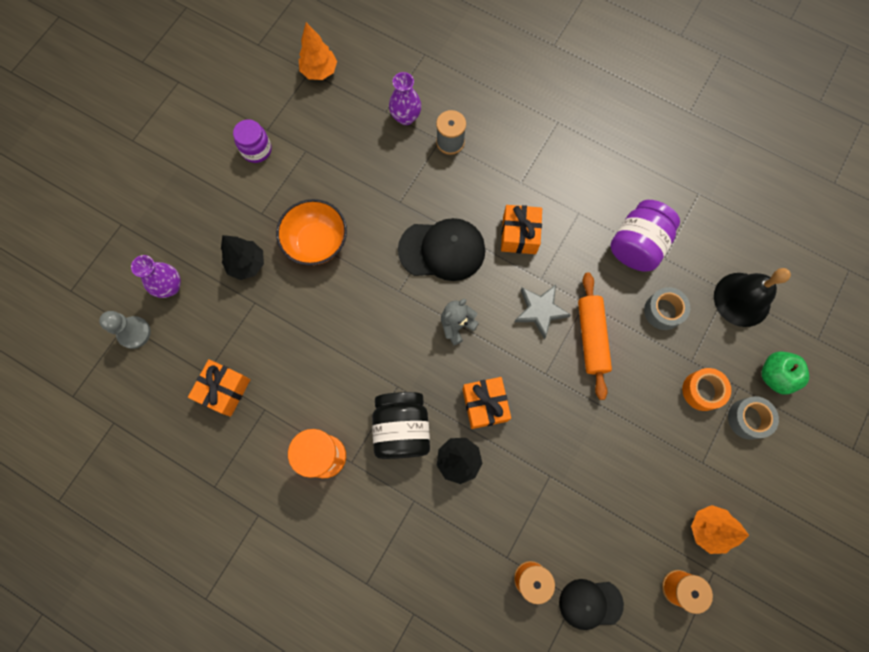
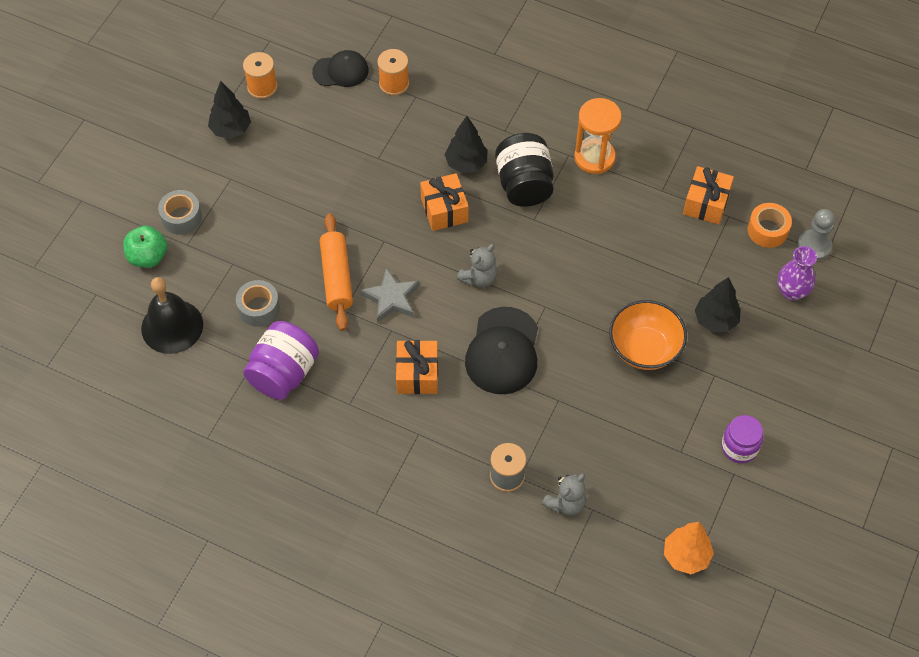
camera: 175 degrees right, 15 degrees down
(406, 117) = (565, 503): purple vase -> grey teddy bear
(442, 250) = (503, 351): black cap -> black cap turned 75 degrees counterclockwise
(702, 391) = (225, 238): orange tape -> orange tape (767, 230)
(708, 528) = (231, 129): orange tree -> black tree

